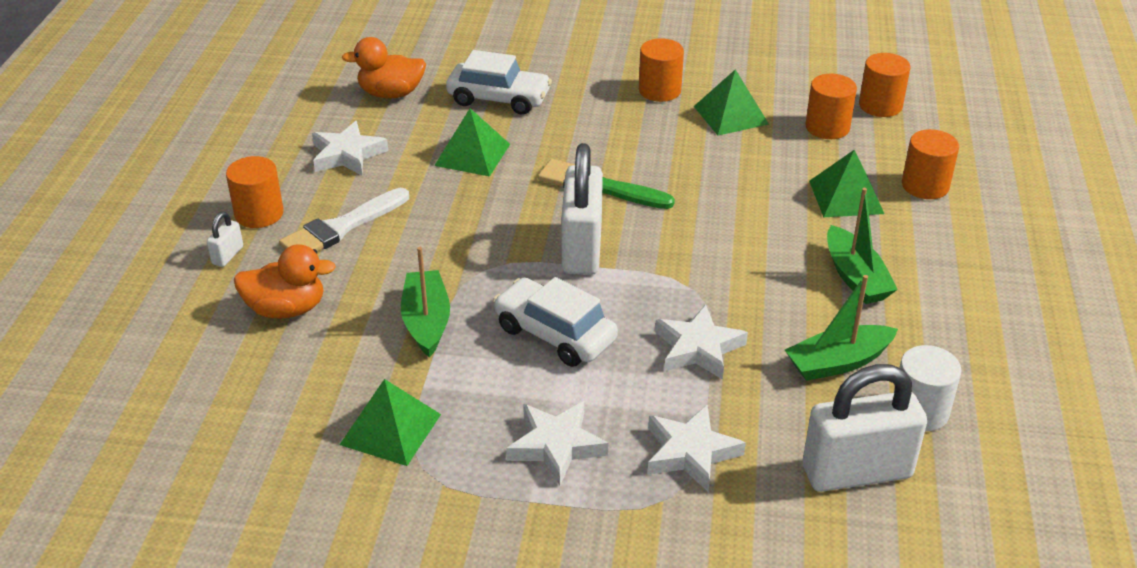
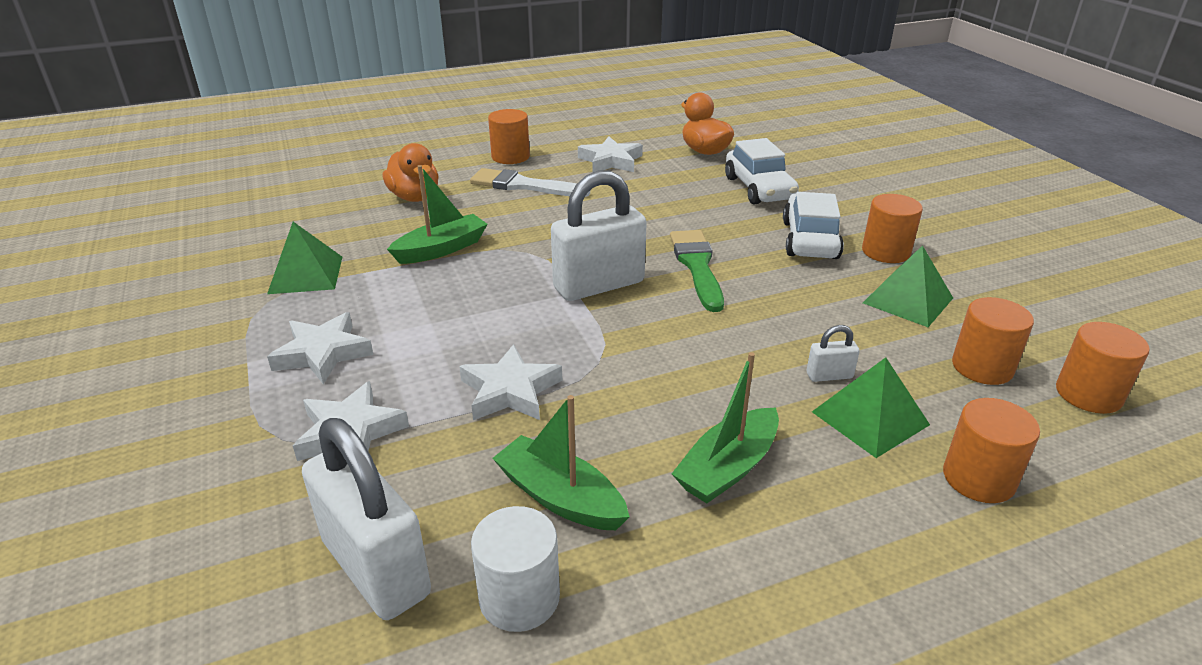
camera: 60 degrees right, 5 degrees down
(227, 255) = (456, 162): white padlock -> white padlock (829, 375)
(472, 154) = (670, 202): green pyramid -> none
(554, 334) = (470, 308): white car -> white car (810, 240)

